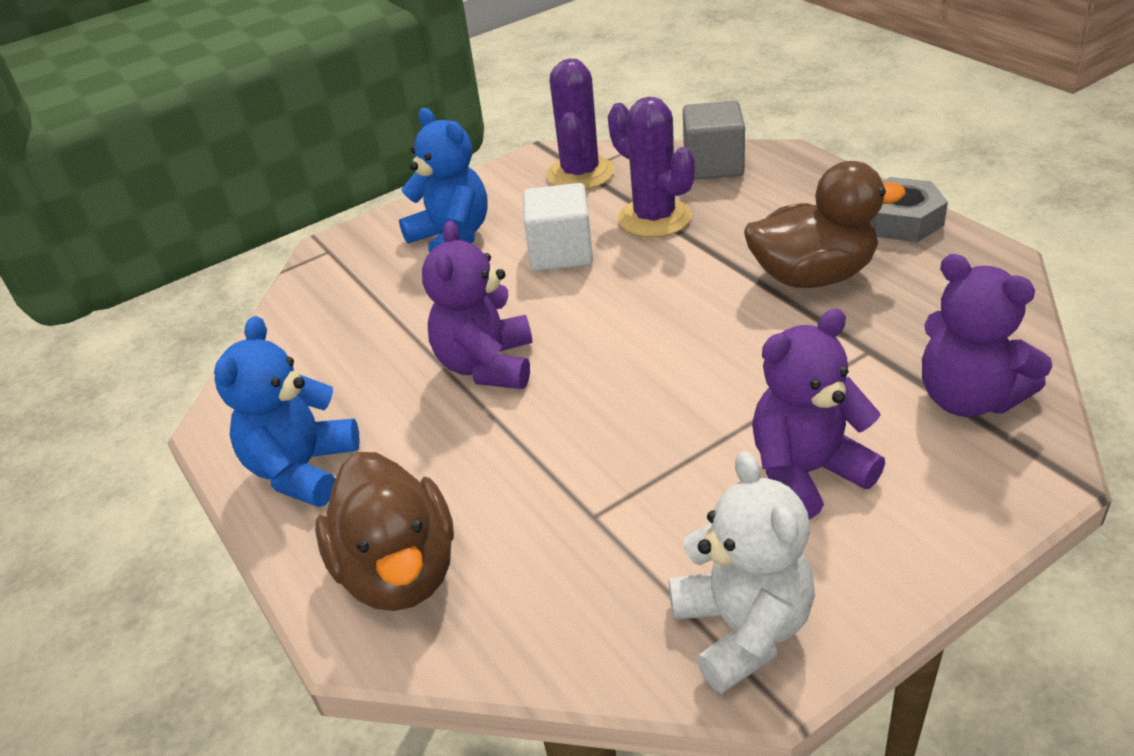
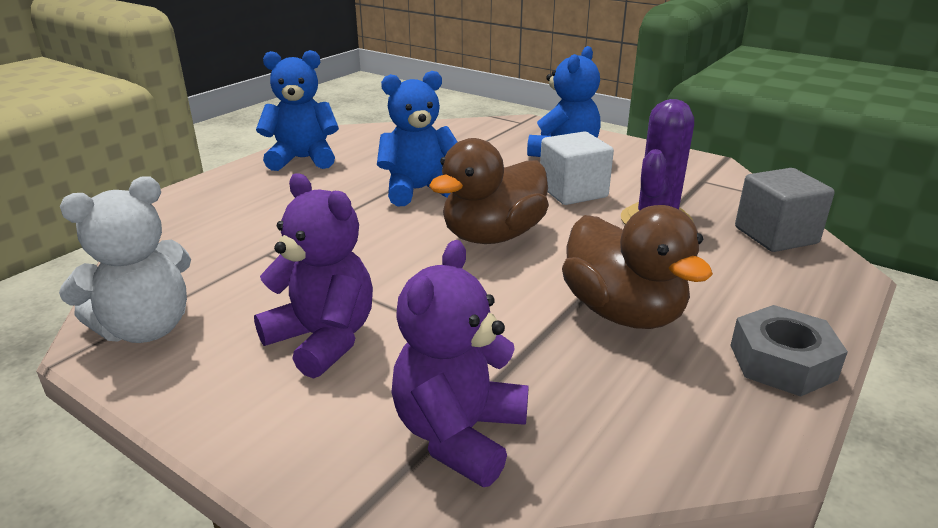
camera: 65 degrees right, 10 degrees down
(399, 571) = (216, 201): brown duck -> brown duck (493, 236)
(487, 365) = (419, 190): purple teddy bear -> blue teddy bear
(580, 173) = (696, 180): purple cactus -> none

